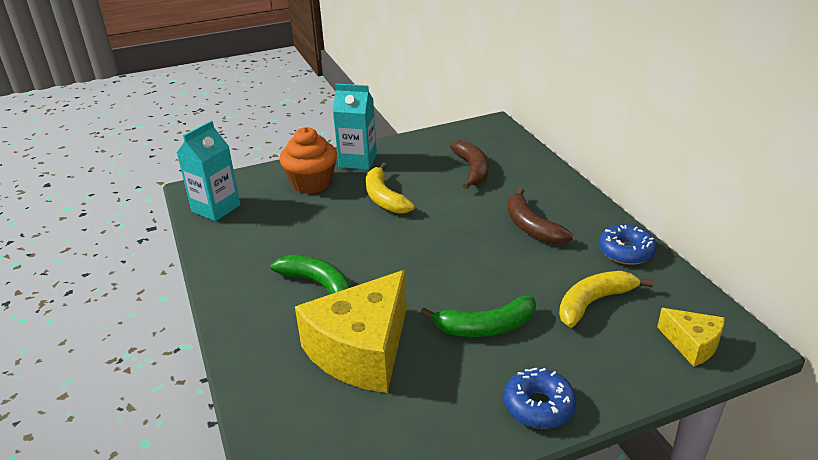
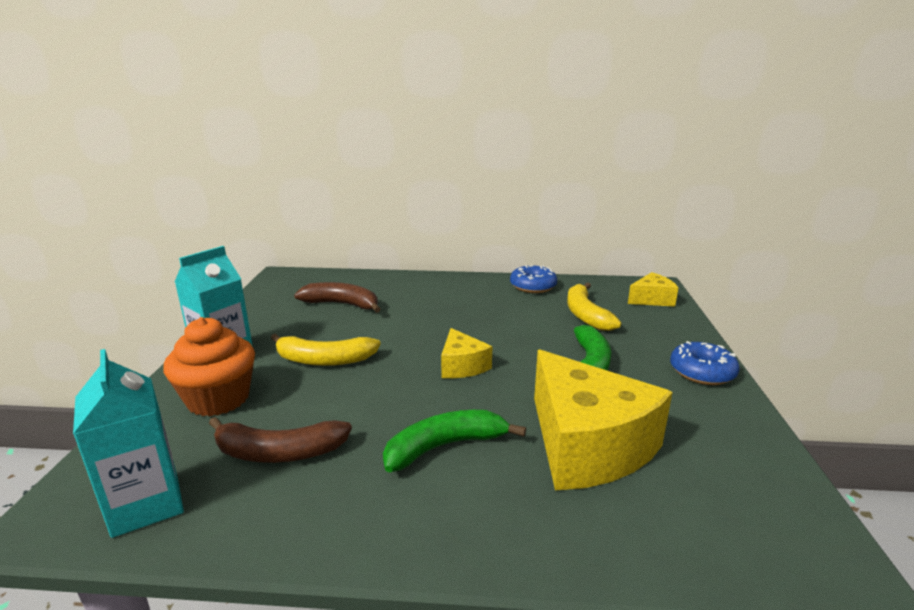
camera: 65 degrees left, 10 degrees down
(426, 259) = (462, 366): none -> yellow cheese
(531, 227) = (464, 307): brown banana -> brown banana (279, 452)

